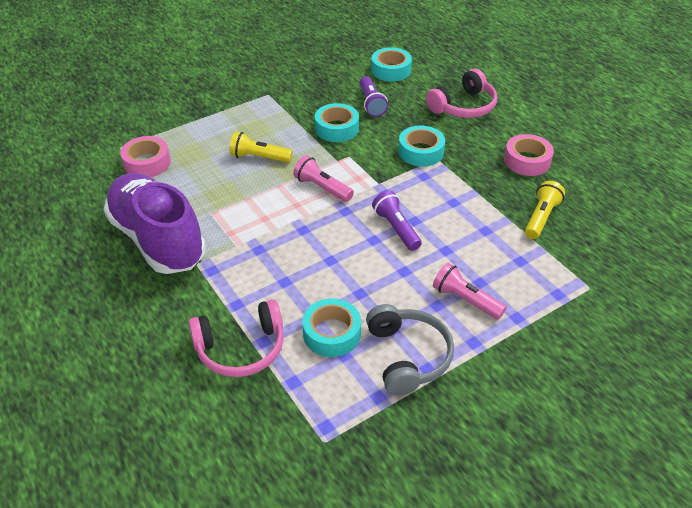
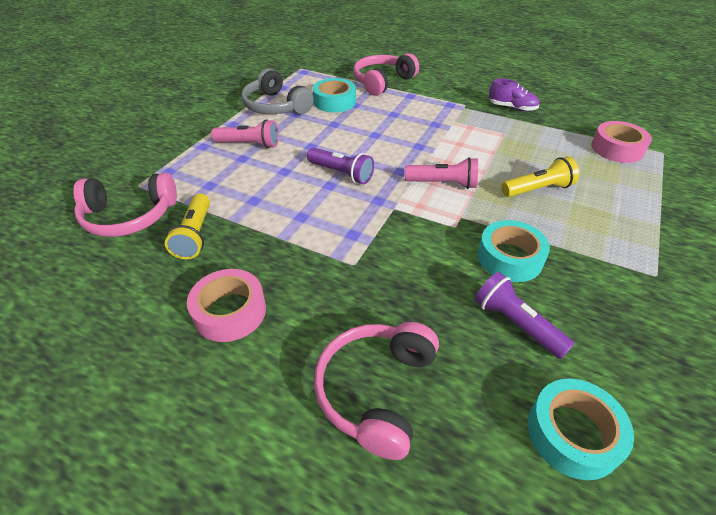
camera: 150 degrees right, 0 degrees up
(158, 239) = (512, 108): purple shoe -> purple shoe, size x0.40
(421, 152) = (380, 266): turquoise tape -> none
(595, 255) = (129, 216): none -> pink headphones

